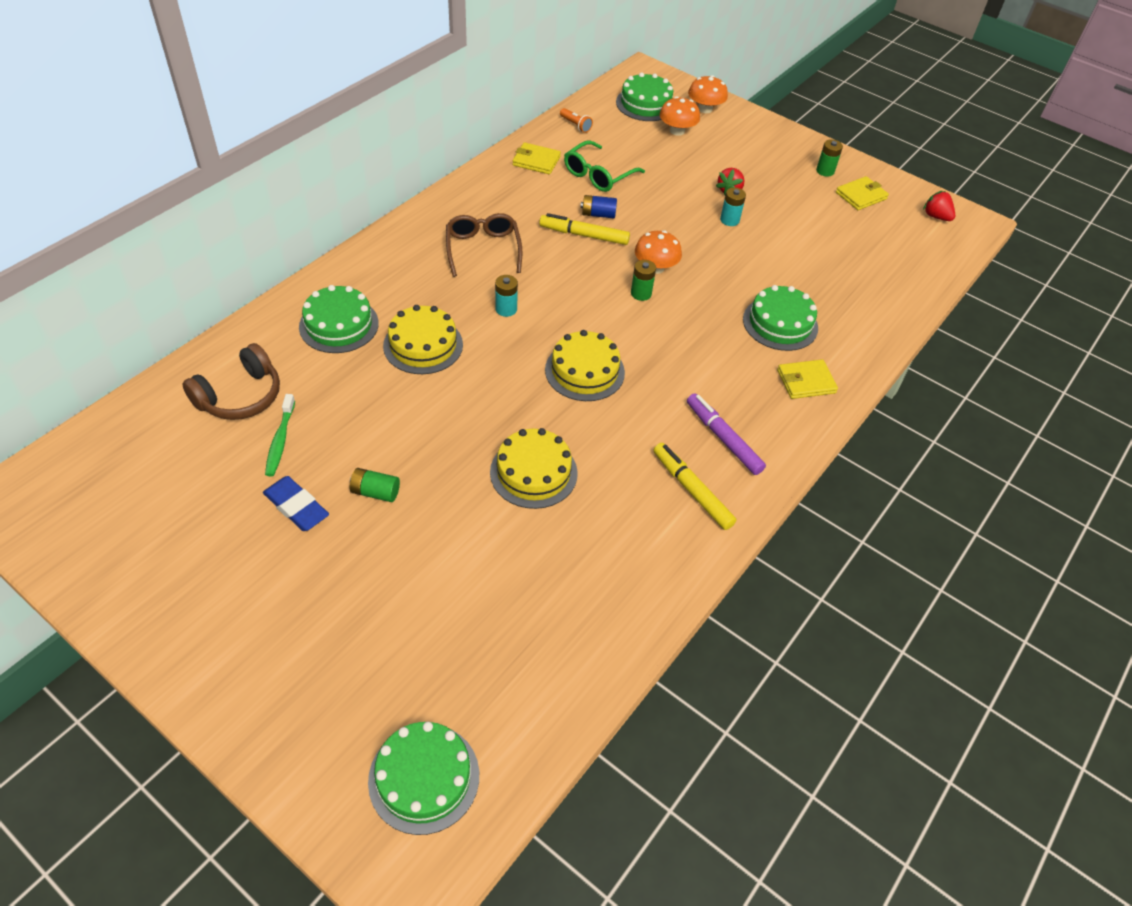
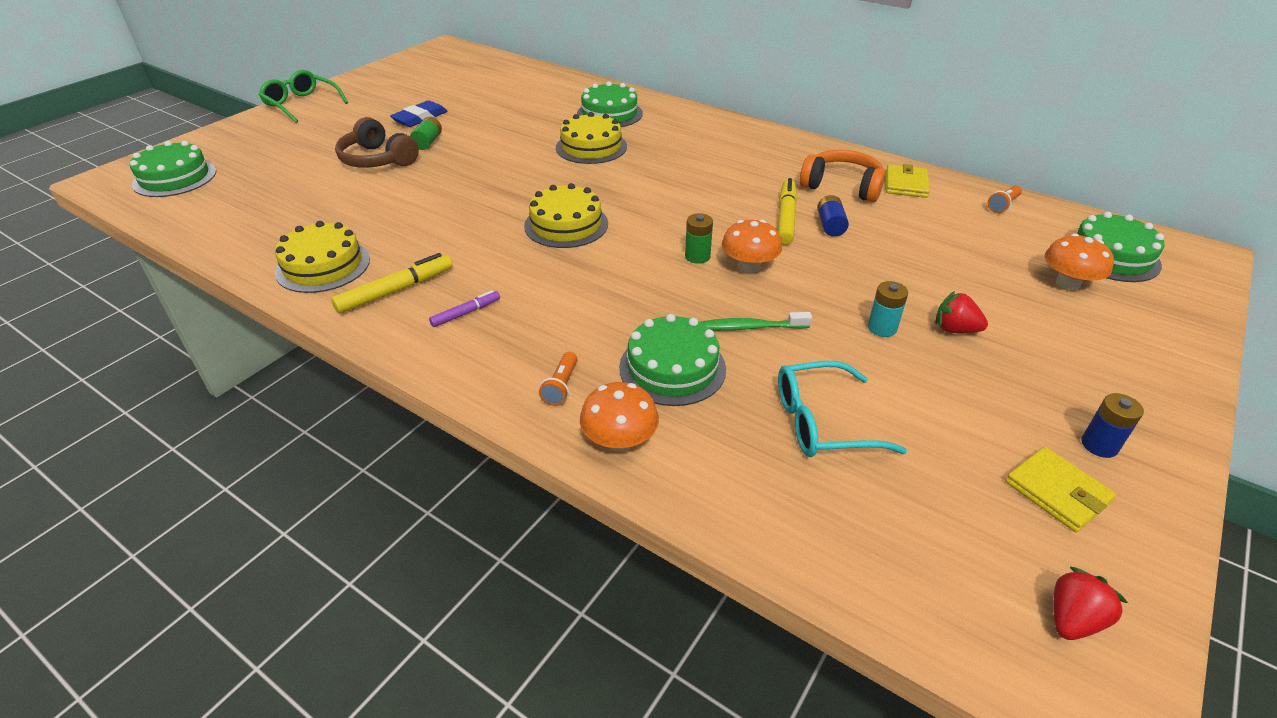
camera: 90 degrees right, 10 degrees down
(240, 396) = (528, 91): brown headphones -> brown headphones (377, 160)
(280, 440) = (484, 107): green toothbrush -> green toothbrush (750, 327)
(483, 249) = (733, 164): brown glasses -> none
(506, 309) = (648, 180): turquoise battery -> none
(533, 472) = (436, 204): yellow cake -> yellow cake (323, 266)
(535, 194) = (842, 186): none -> orange headphones
(598, 175) = (909, 223): green glasses -> green glasses (302, 104)
(705, 109) = (1157, 310): orange mushroom -> orange mushroom (619, 440)
(723, 438) = (466, 313): purple marker -> purple marker, size x0.59
(806, 381) = (561, 386): yellow wallet -> orange flashlight
(823, 265) = (822, 422): none -> turquoise glasses
(825, 171) = (1099, 445): green battery -> blue battery

